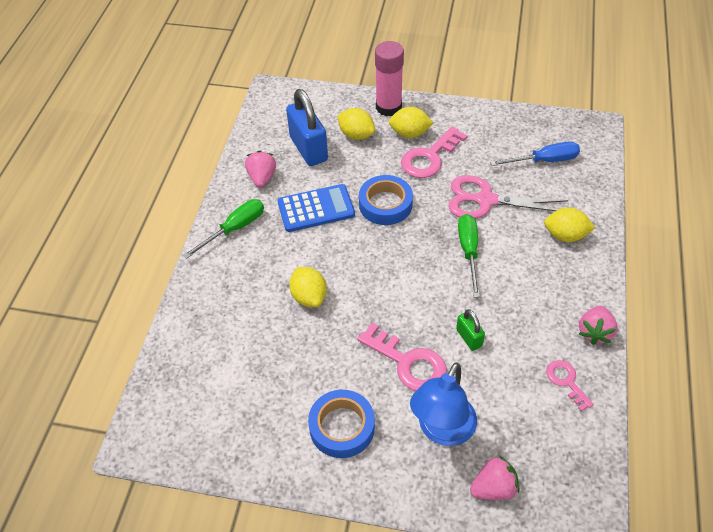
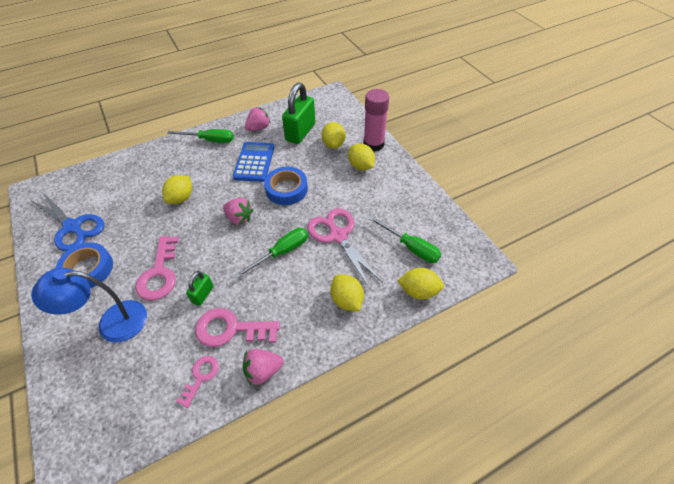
camera: 50 degrees right, 0 degrees up
(254, 419) = (73, 227): none -> blue scissors
(308, 149) = (300, 132): blue padlock -> green padlock
(316, 209) = (254, 162): blue calculator -> blue calculator turned 120 degrees counterclockwise
(429, 157) = (349, 187): pink key -> pink key (231, 329)
(493, 488) = (77, 380): pink strawberry -> pink strawberry (239, 218)
(544, 161) = (411, 247): blue screwdriver -> green screwdriver
(595, 184) = (418, 291): none -> yellow lemon

